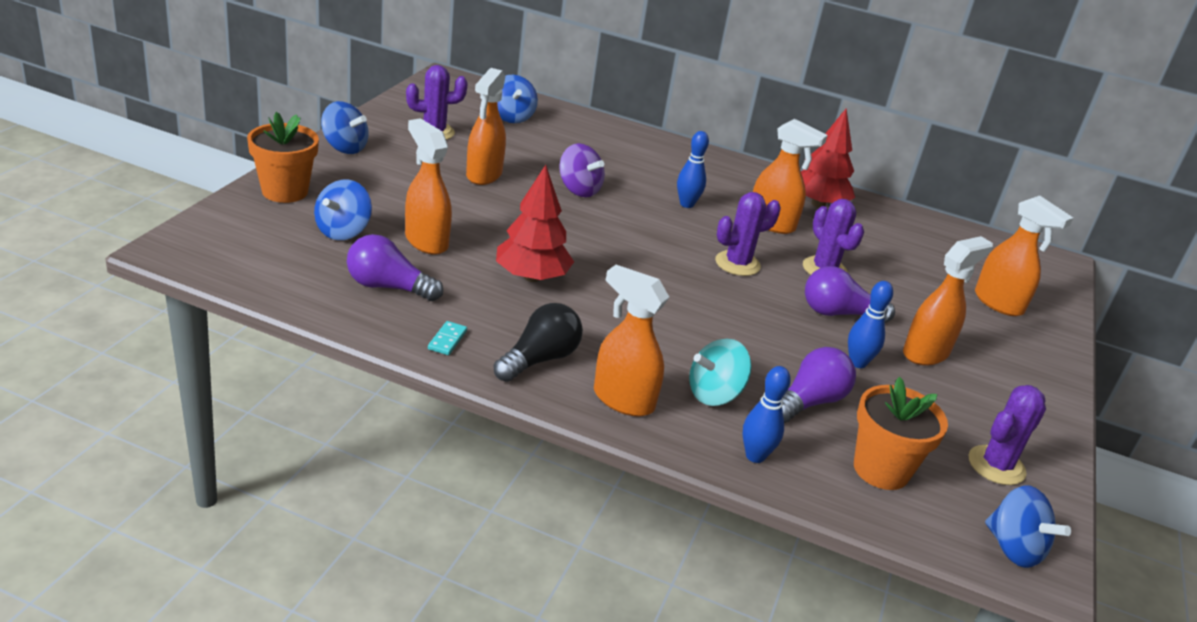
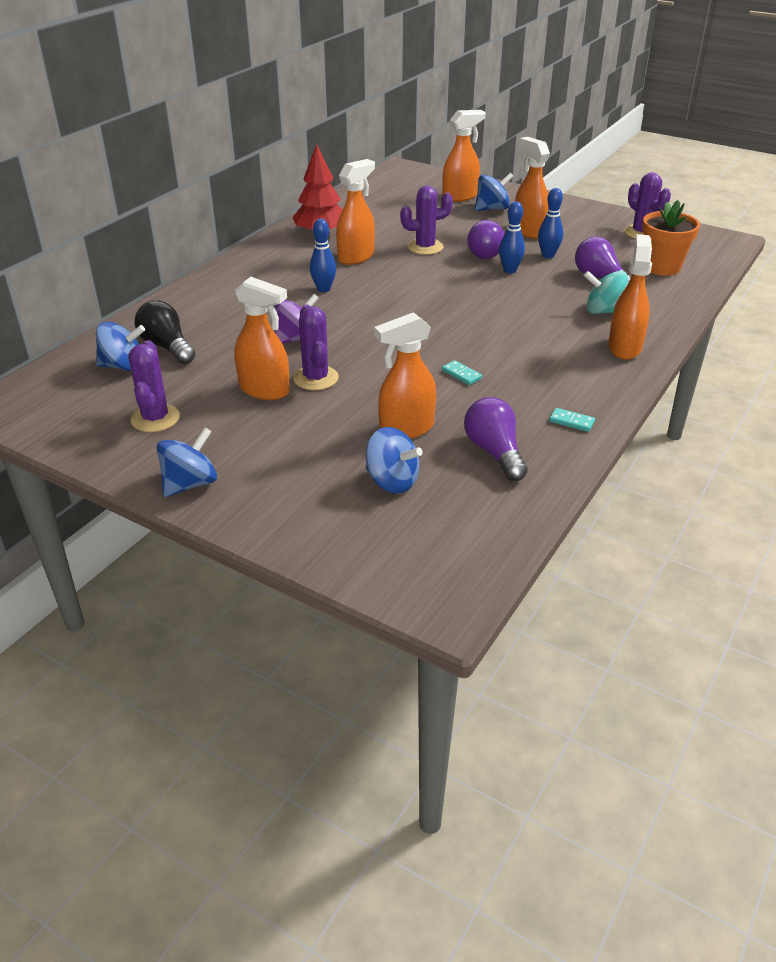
camera: 75 degrees left, 5 degrees up
(285, 191) = (303, 526): orange flower pot -> none
(388, 287) = (494, 452): purple light bulb -> purple light bulb turned 135 degrees clockwise
(532, 277) = (461, 374): red tree -> turquoise domino
(539, 359) = (585, 379): black light bulb -> black light bulb (167, 347)
(622, 400) = (624, 347): orange spray bottle -> orange spray bottle turned 150 degrees clockwise
(714, 394) = (604, 311): turquoise spinning top -> turquoise spinning top turned 120 degrees clockwise
(737, 264) = (422, 280): purple cactus -> purple cactus (316, 378)
(755, 456) = (667, 306): blue bowling pin -> blue bowling pin (509, 270)
(1013, 548) = (714, 243): blue spinning top -> blue spinning top (492, 209)

